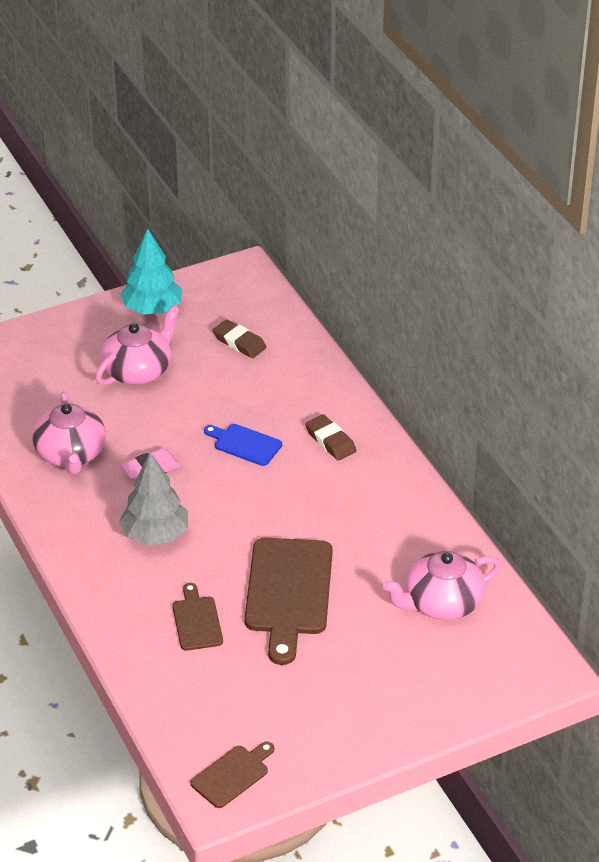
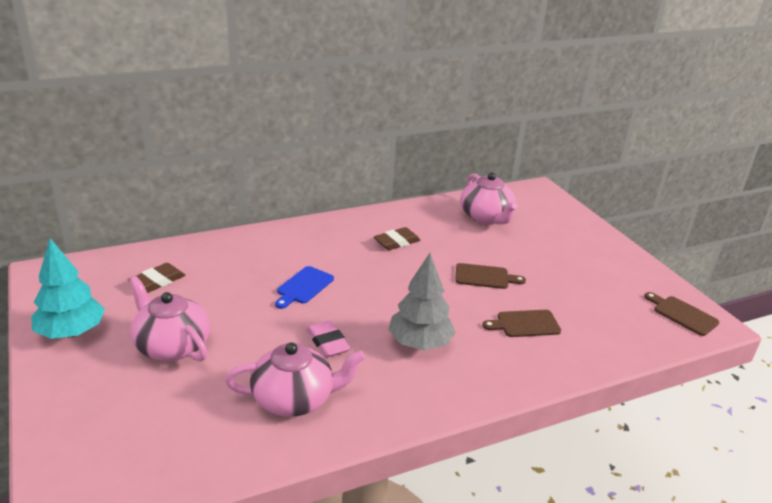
camera: 90 degrees left, 10 degrees down
(288, 592) = (485, 277): brown cutting board -> brown cutting board, size x0.52
(330, 441) = (309, 245): brown eraser -> brown eraser (397, 242)

